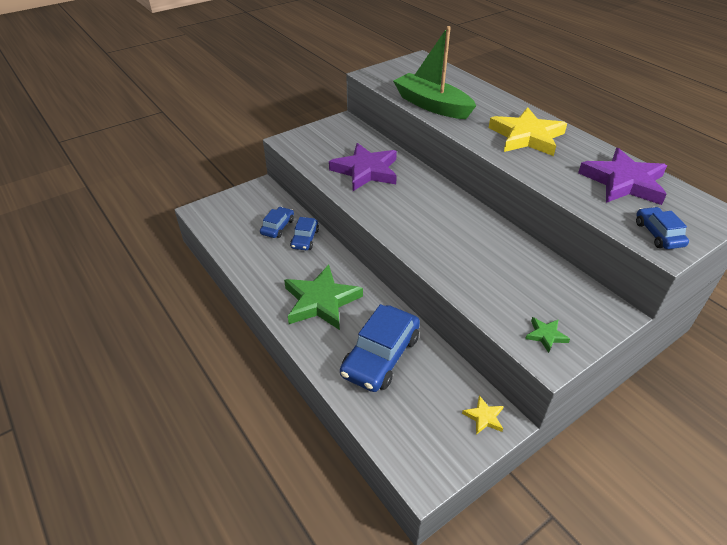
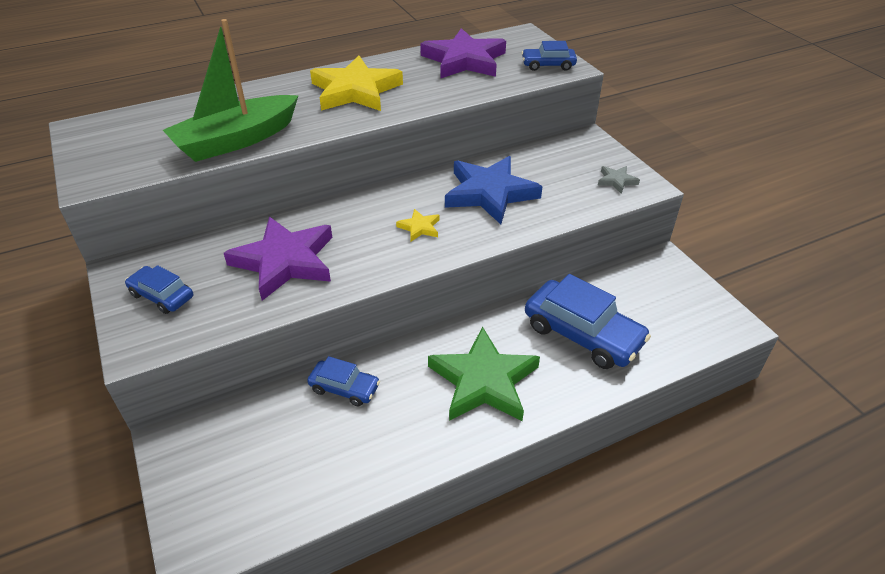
camera: 80 degrees left, 0 degrees up
(277, 227) = (300, 422): blue car -> blue car (162, 296)
(482, 252) = (489, 193): none -> blue star
(484, 417) = (661, 270): yellow star -> yellow star (419, 227)
(546, 335) = (616, 181): green star -> grey star

